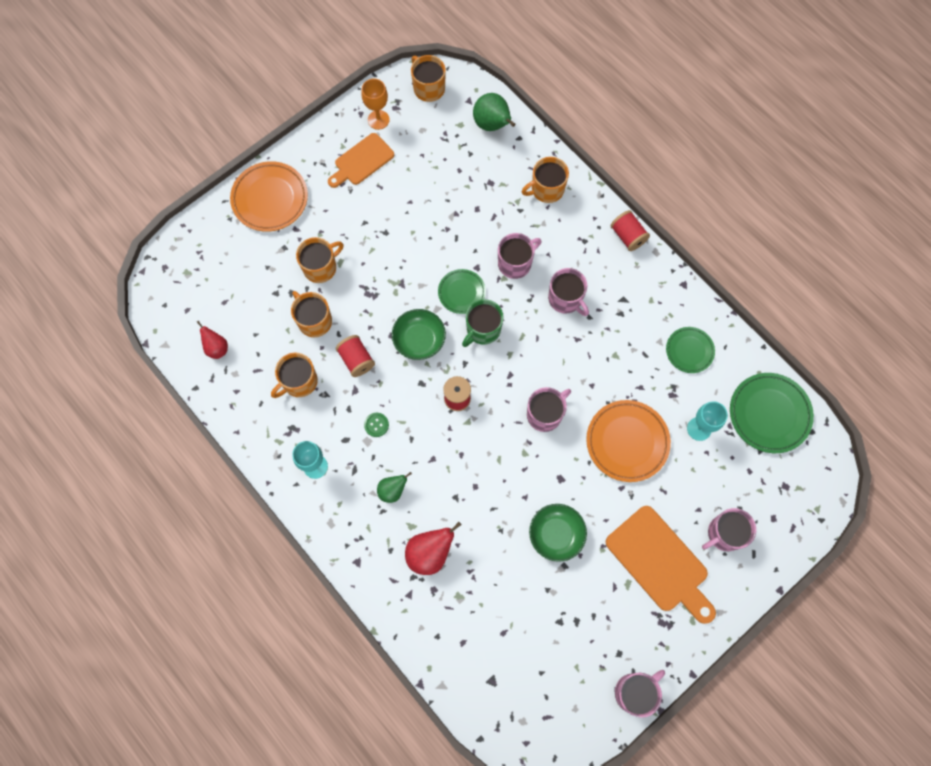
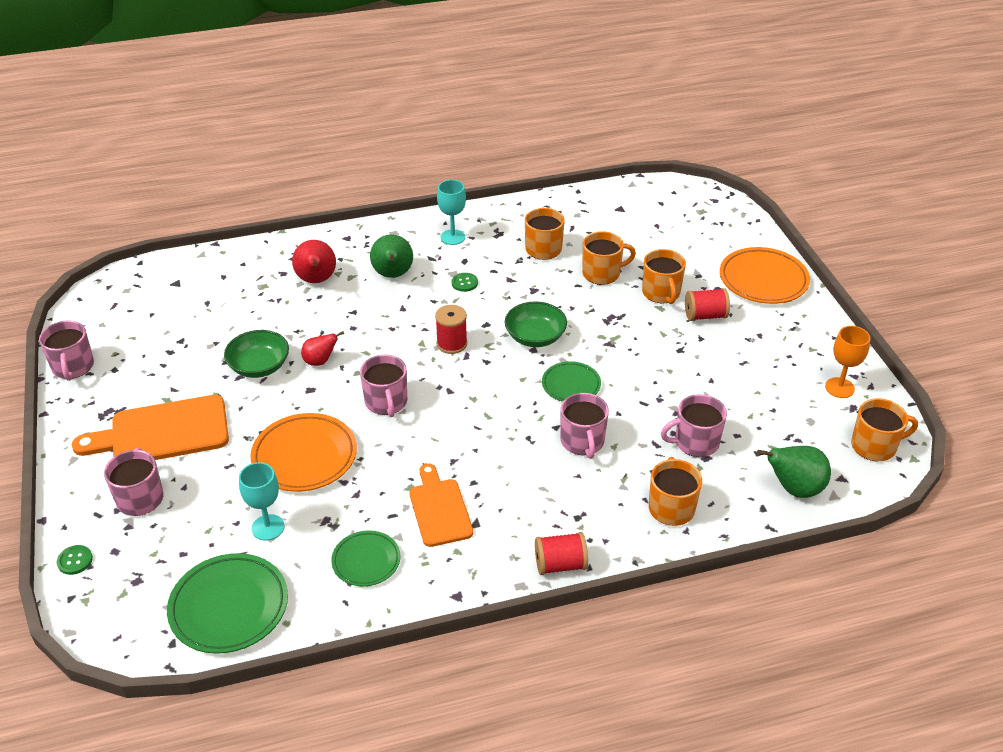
camera: 115 degrees right, 30 degrees down
(217, 348) = (610, 210): red pear -> red pear (320, 361)
(356, 360) = (541, 289): red spool -> red spool (705, 316)
(362, 161) = (784, 358): orange cutting board -> orange cutting board (439, 509)
(392, 490) = (393, 275): green pear -> green pear, size x1.61
(483, 330) = (516, 387): green mug -> none
(565, 299) = (509, 469): pink mug -> pink mug (695, 442)
(795, 539) = (75, 560): none -> green button

